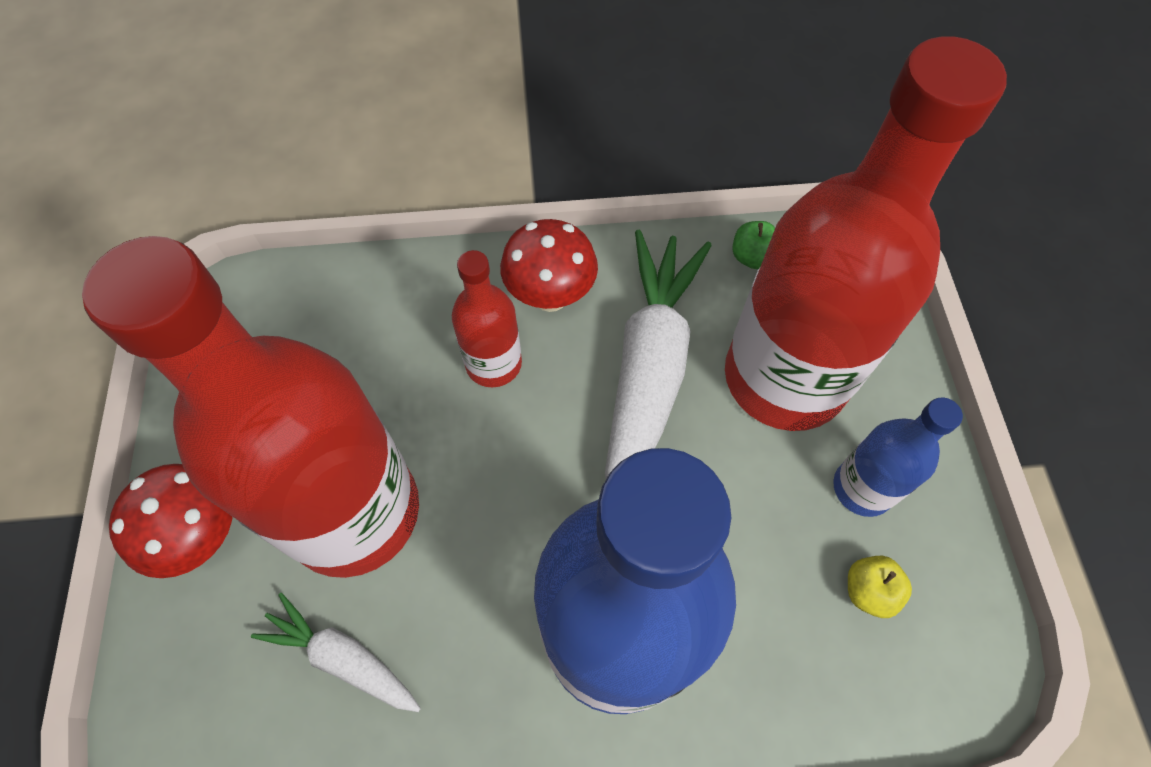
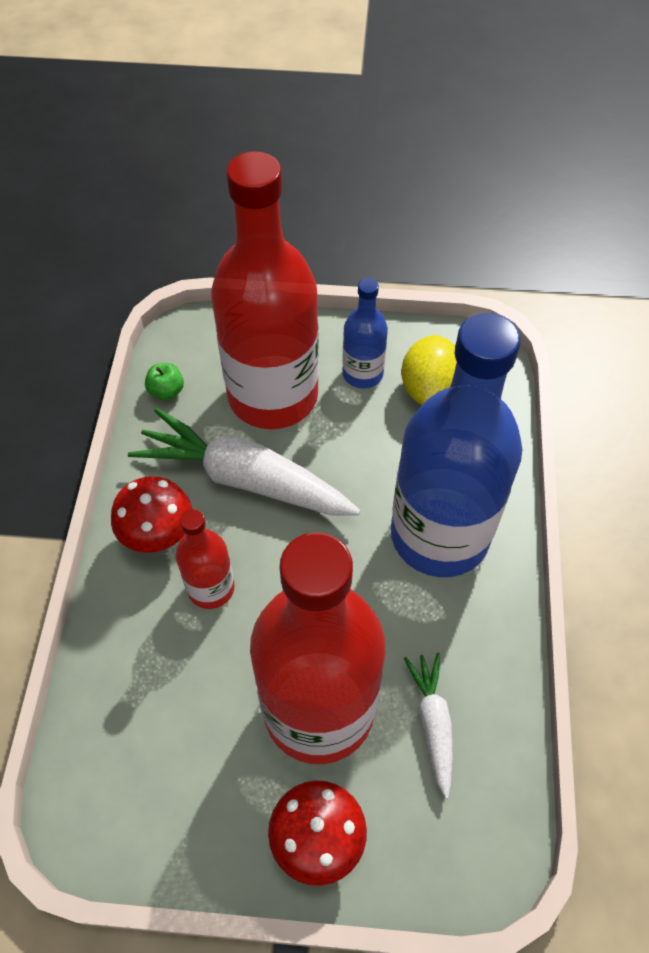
camera: 80 degrees left, 5 degrees down
(343, 658) = (433, 723): white carrot -> white carrot turned 135 degrees clockwise
(869, 591) = (429, 389): yellow apple -> yellow lemon

